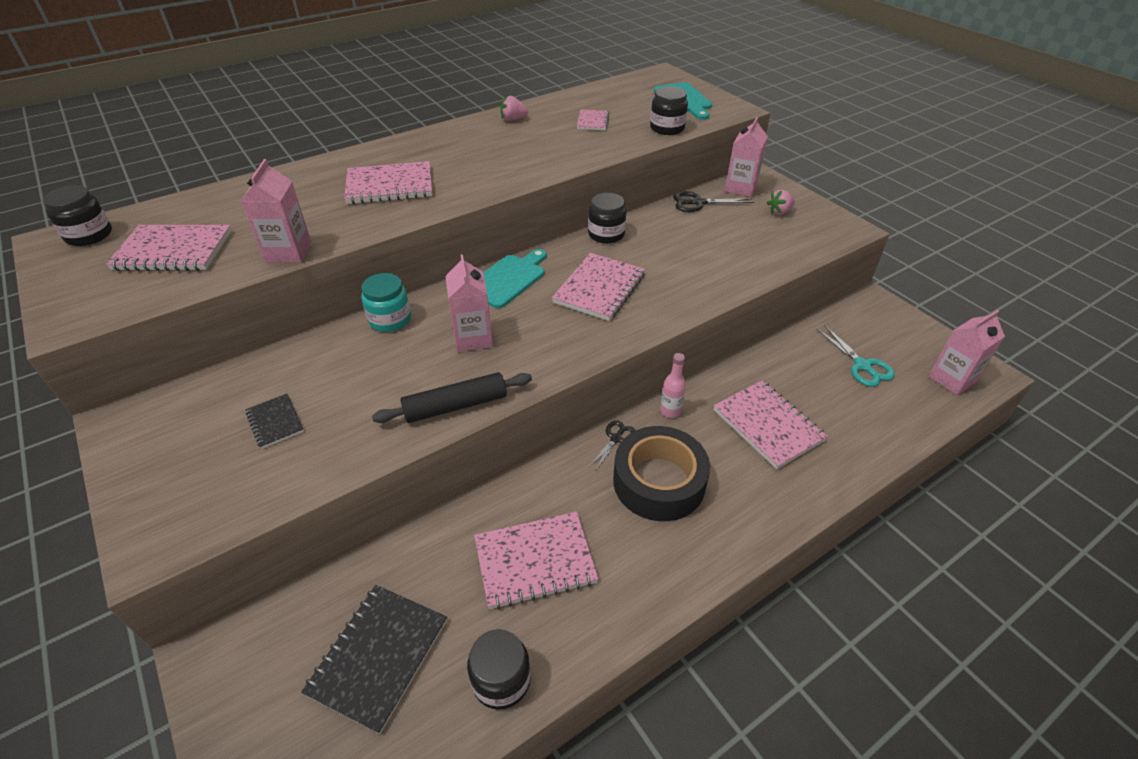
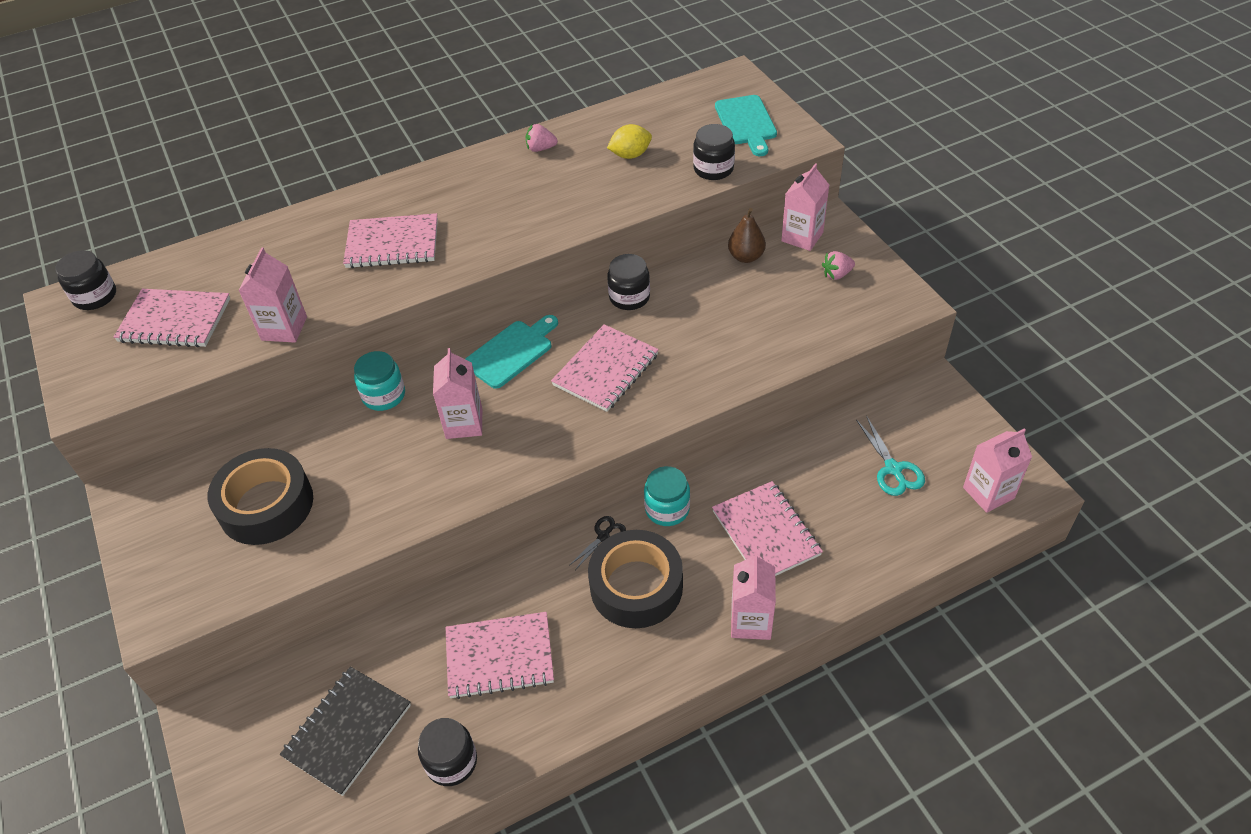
camera: 10 degrees right, 5 degrees up
(275, 422) = (266, 505): black notebook -> black tape
(456, 406) = (436, 500): black rolling pin -> none
(592, 121) = (630, 155): pink notebook -> yellow lemon
(670, 411) = (667, 509): pink bottle -> turquoise jar
(698, 203) = (746, 257): black scissors -> brown pear
(779, 505) = (751, 621): none -> pink carton

